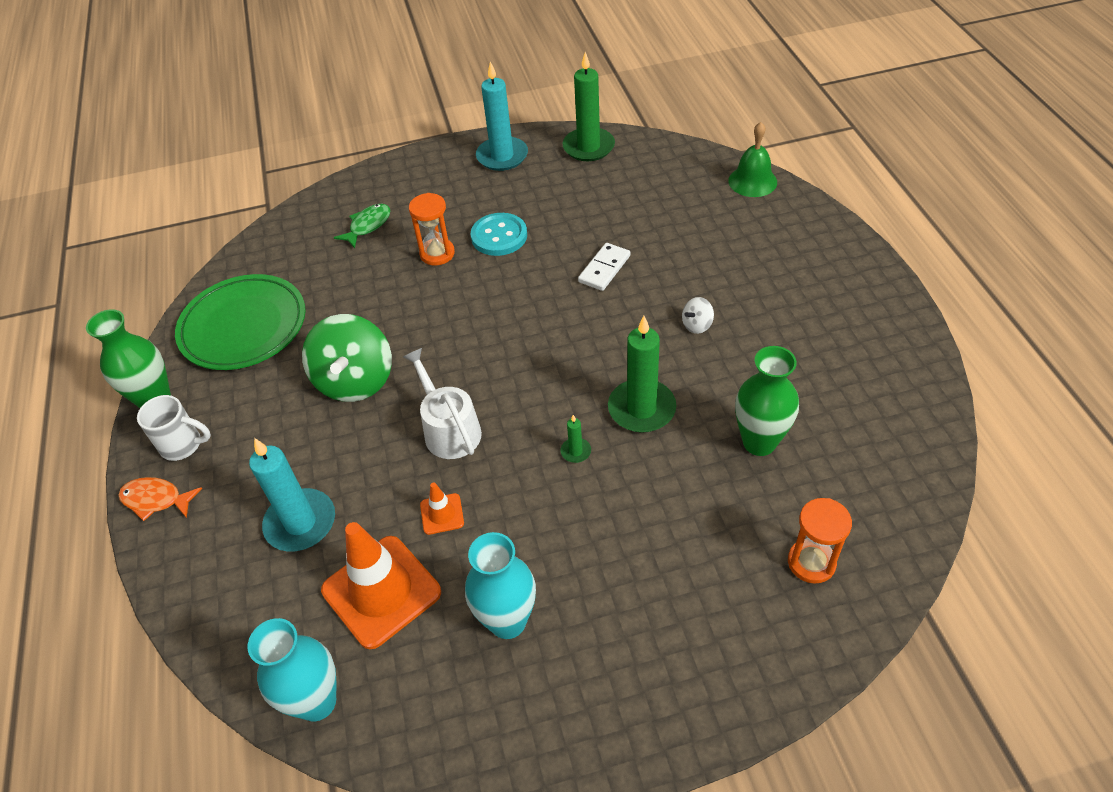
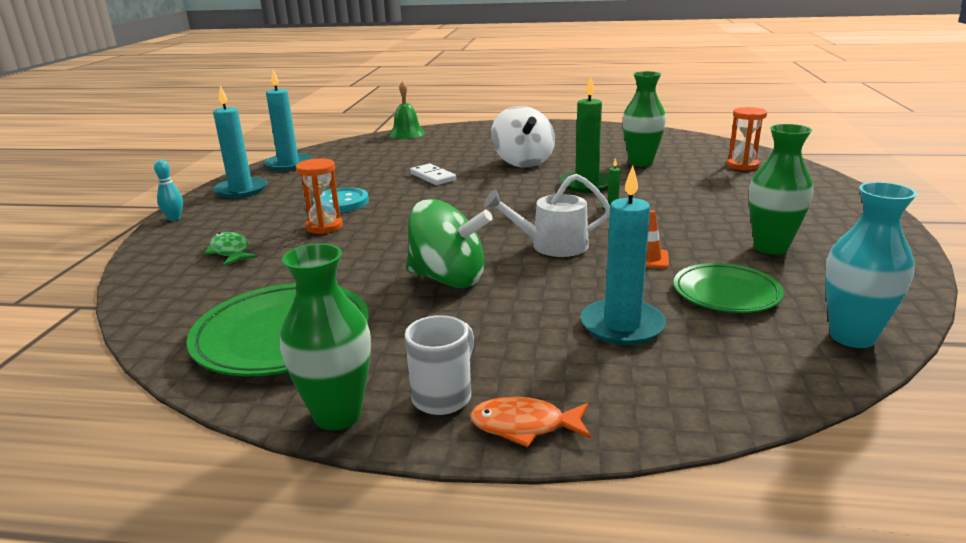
camera: 70 degrees left, 25 degrees down
(156, 500) = (524, 426): orange fish -> orange fish turned 60 degrees clockwise
(381, 591) = (726, 293): orange traffic cone -> green plate
(421, 156) = (174, 218): none -> turquoise bowling pin
(507, 621) = (770, 247): turquoise vase -> green vase
(588, 147) = (288, 164): green candle -> turquoise candle
(697, 325) = (523, 162): white spinning top -> white spinning top, size x2.36

